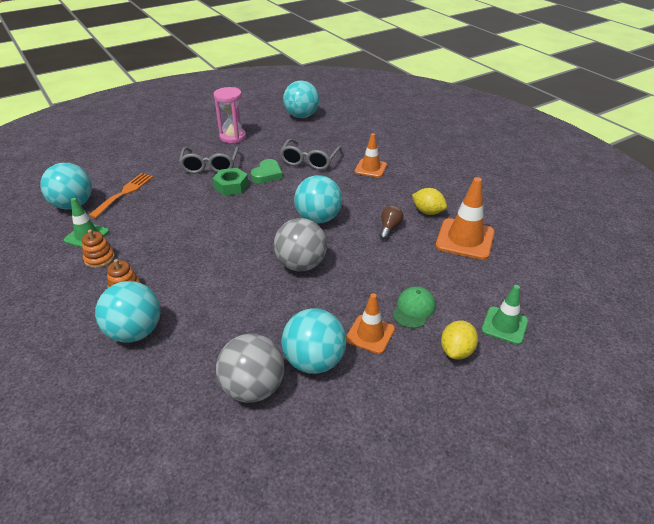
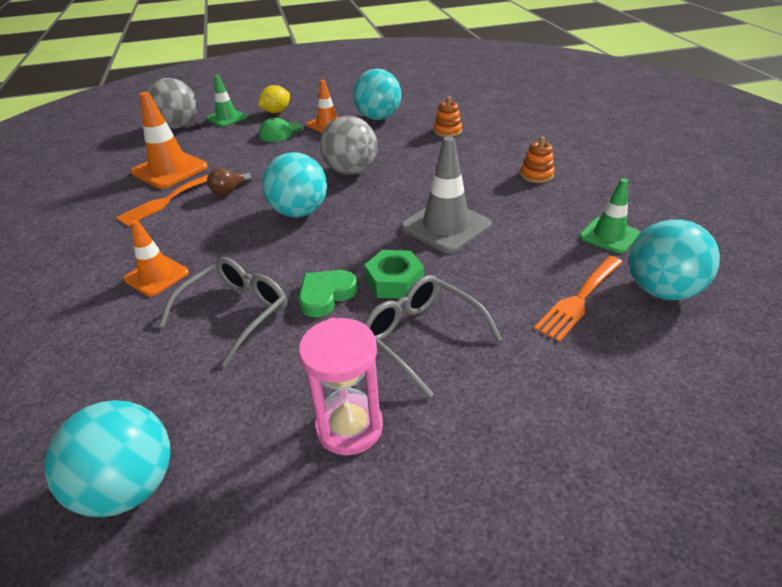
camera: 160 degrees left, 0 degrees up
(99, 258) = (577, 206): orange stacking toy -> orange stacking toy (447, 131)
(135, 332) = (518, 145): turquoise ball -> none
(205, 224) = (445, 226): none -> grey traffic cone
(210, 166) = (421, 336): grey glasses -> grey glasses turned 60 degrees counterclockwise
(253, 388) = (427, 112): grey ball -> grey ball (179, 126)
(428, 212) = (167, 200): yellow lemon -> orange fork

